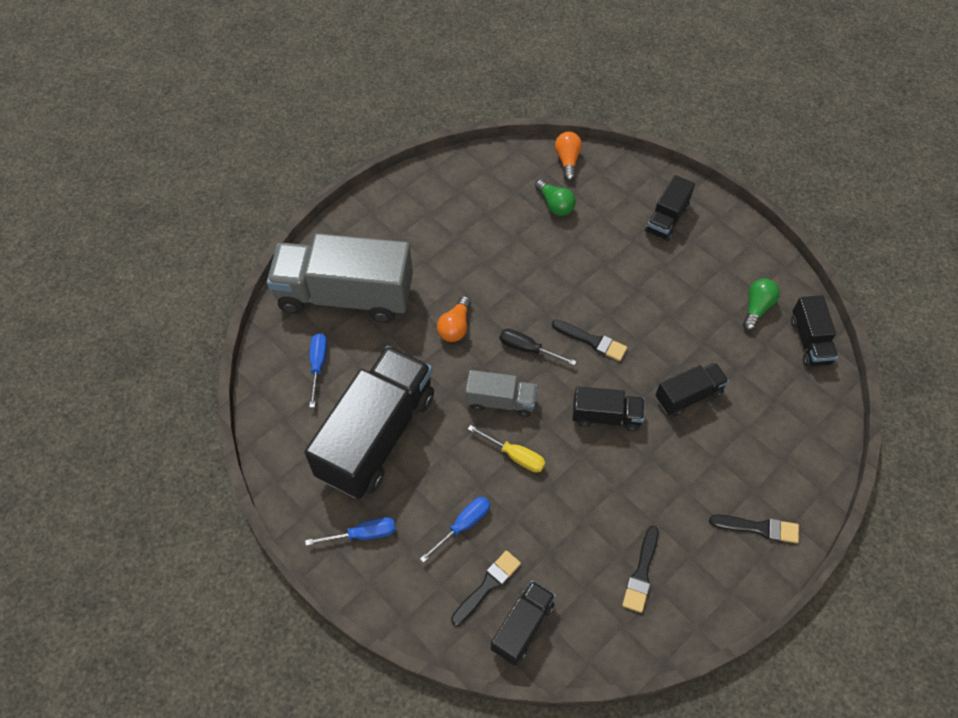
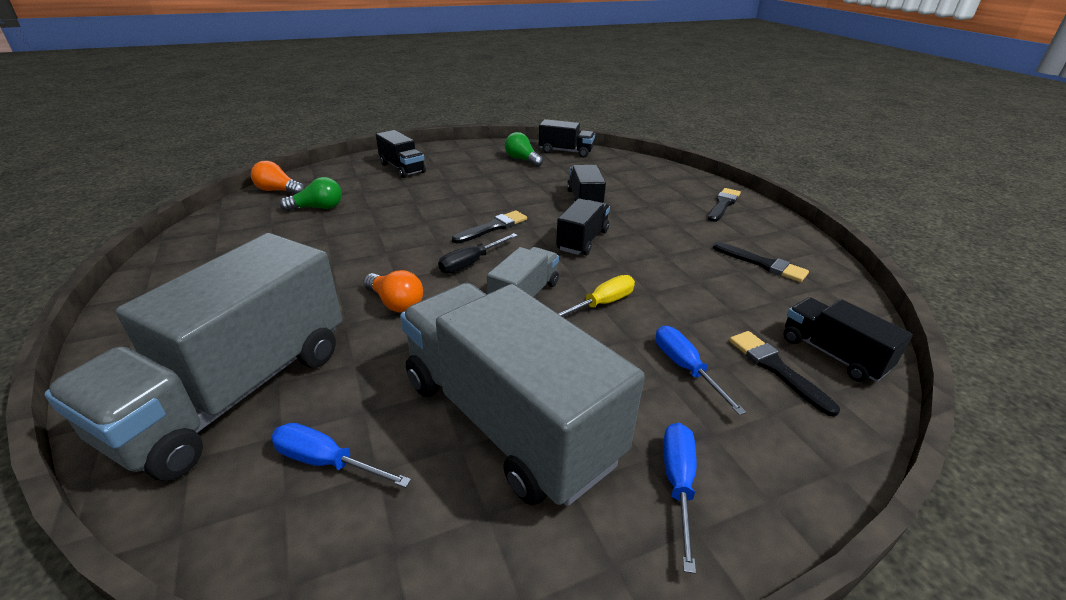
camera: 70 degrees left, 25 degrees down
(377, 435) = (508, 419): black truck -> grey truck

